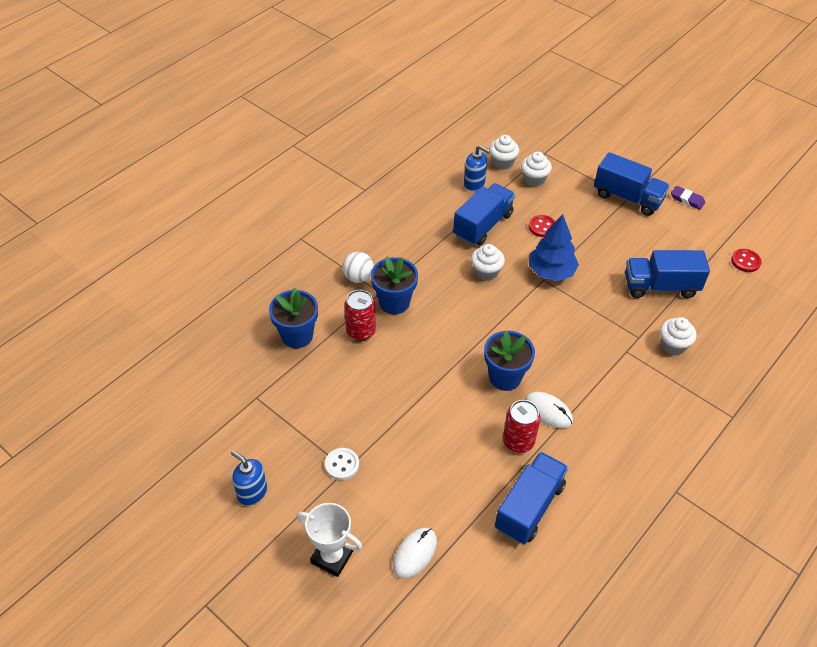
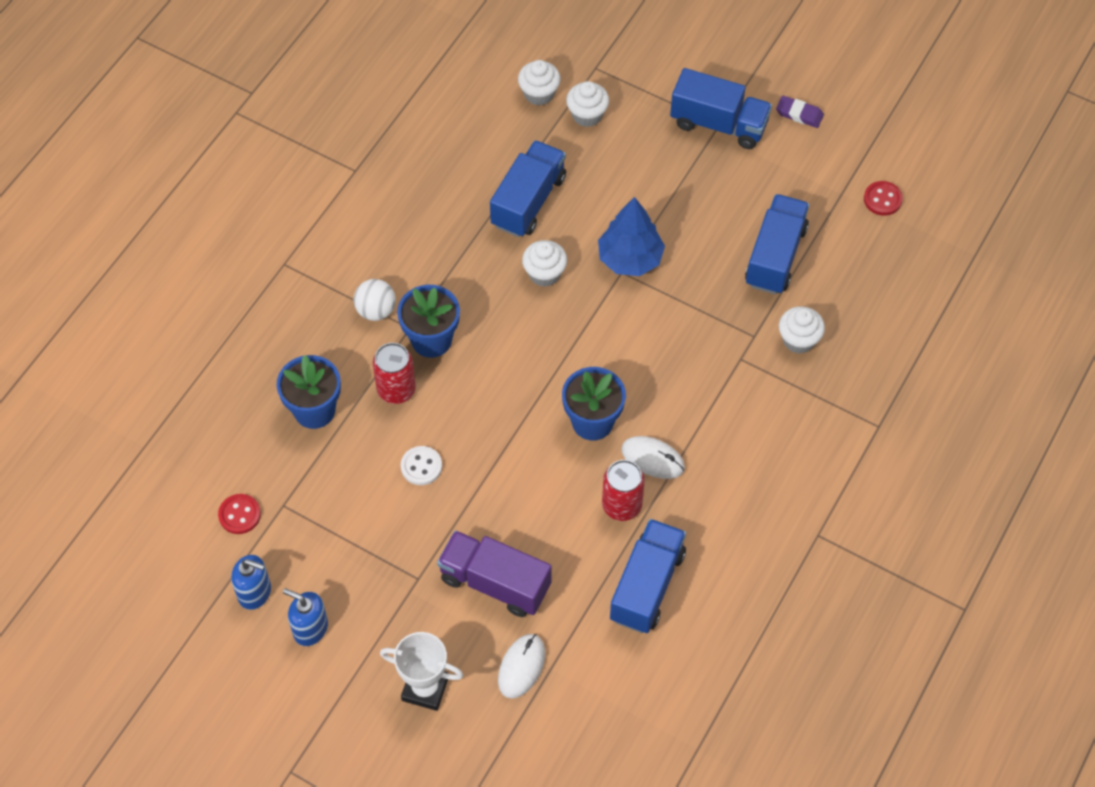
camera: 10 degrees left, 10 degrees up
(342, 464) = (411, 574): white button -> white button (421, 466)
(406, 483) = (495, 583): none -> purple truck
(474, 184) = (506, 136): blue soap dispenser -> blue soap dispenser (255, 592)
(542, 227) = (609, 191): red button -> red button (239, 515)
(660, 286) = (775, 256): blue truck -> blue truck turned 120 degrees clockwise

